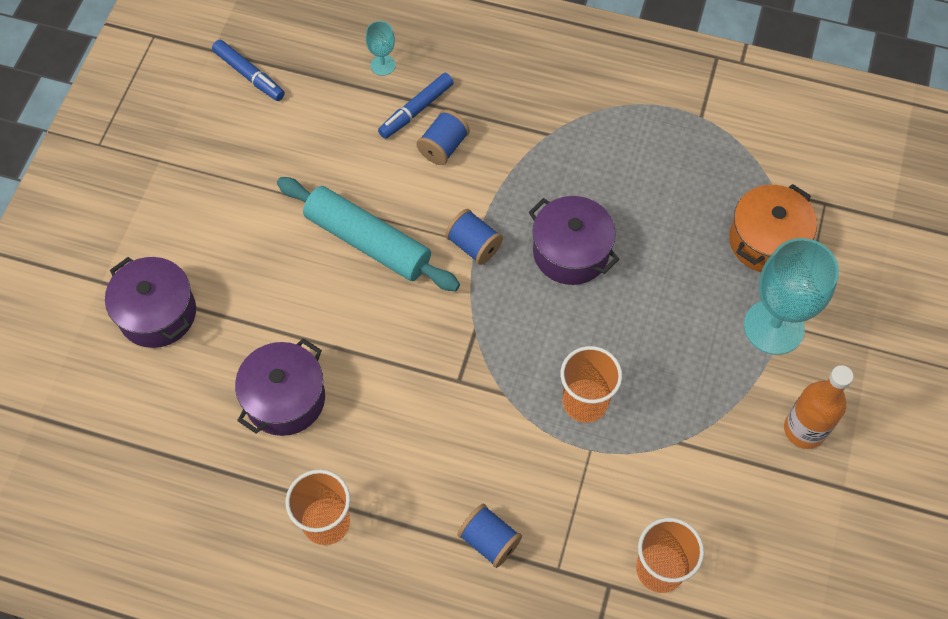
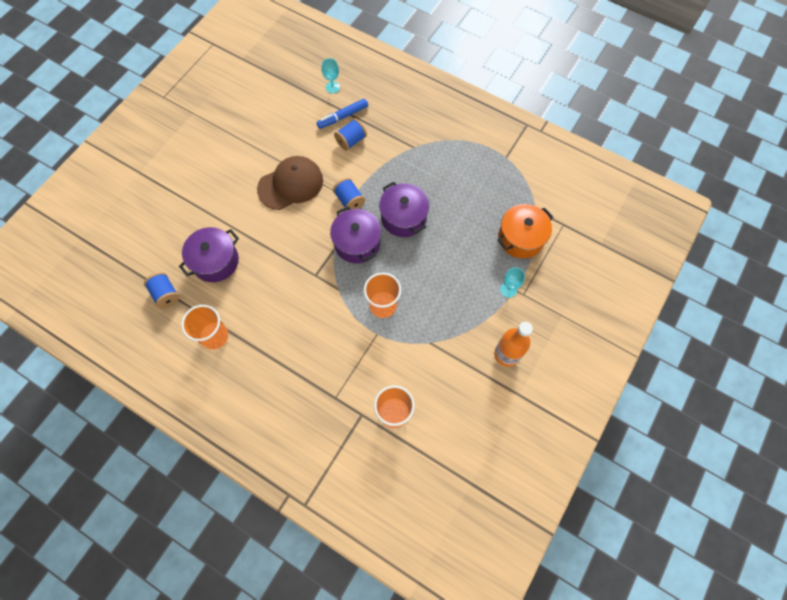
camera: 15 degrees right, 5 degrees up
(157, 313) = (163, 197): purple pot -> purple pot (357, 243)
(249, 75) = (257, 77): blue marker -> none
(367, 242) = (290, 184): turquoise rolling pin -> brown cap
(489, 541) = (302, 371): blue spool -> blue spool (166, 294)
(773, 327) = (508, 289): turquoise goblet -> turquoise goblet, size x0.46

